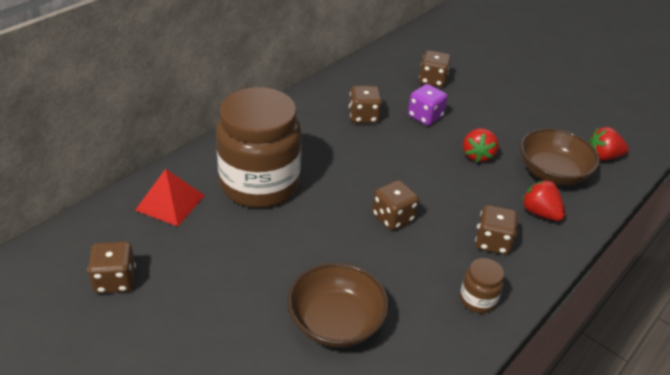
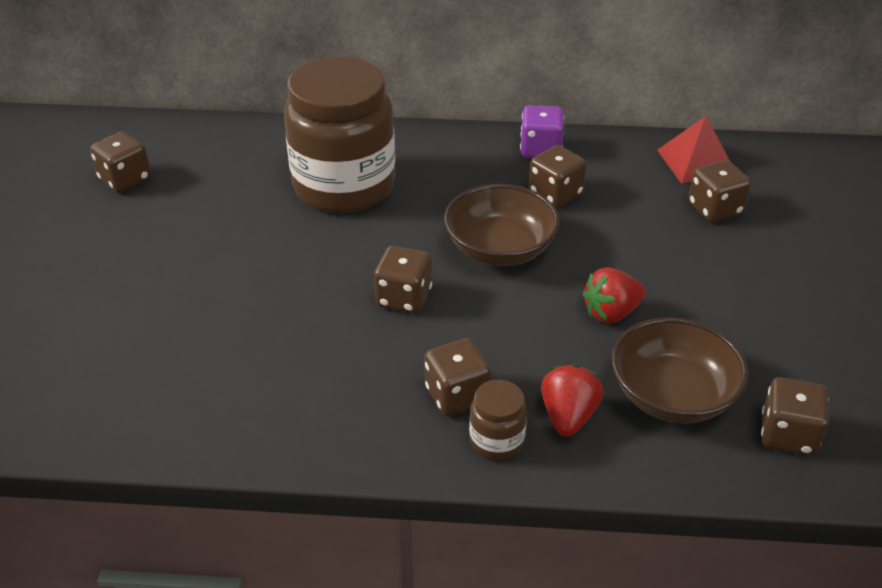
camera: 55 degrees right, 0 degrees up
(170, 202) = (253, 152): red pyramid -> red pyramid (696, 162)
(336, 322) = (200, 332): brown bowl -> brown bowl (500, 249)
(425, 116) = (627, 237): purple dice -> purple dice (540, 149)
(477, 299) = (341, 424): brown jar -> brown jar (496, 441)
(602, 157) = (788, 435): red strawberry -> brown dice

